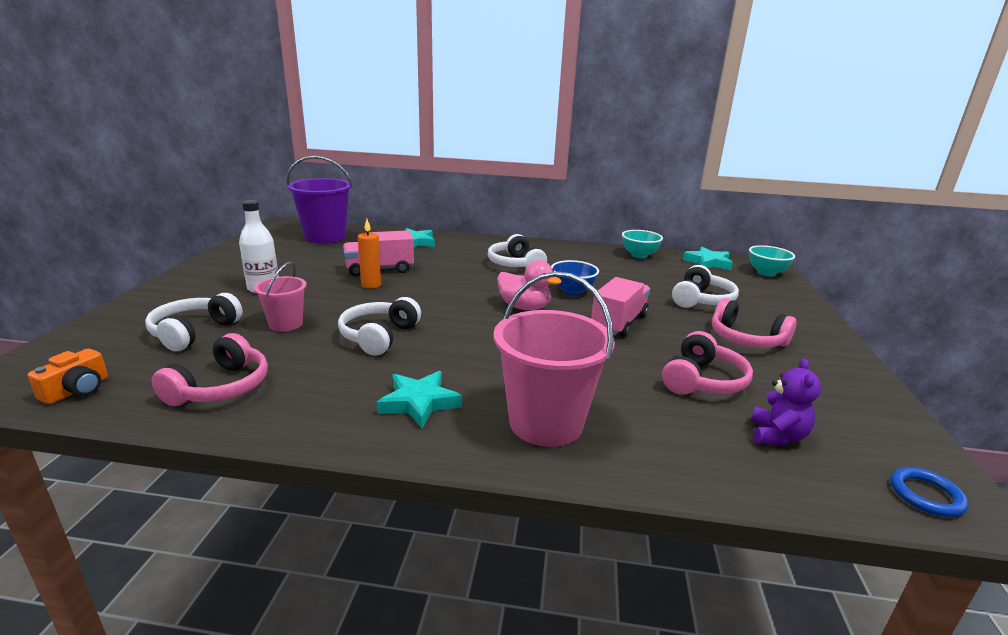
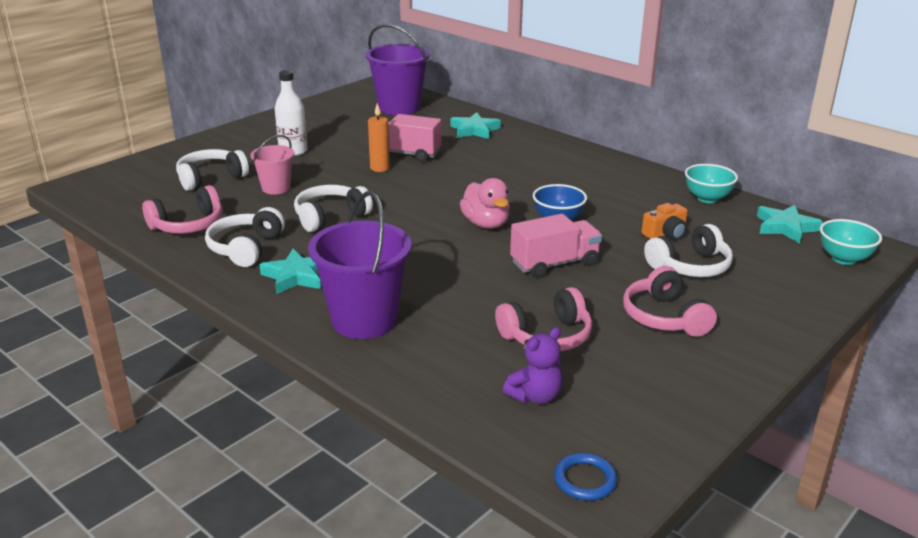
camera: 35 degrees right, 5 degrees up
(77, 390) = (112, 202): orange camera -> orange camera (665, 234)
(515, 264) = (543, 177): white headphones -> white headphones (246, 248)
(546, 423) = (364, 320): pink bucket -> purple bucket

